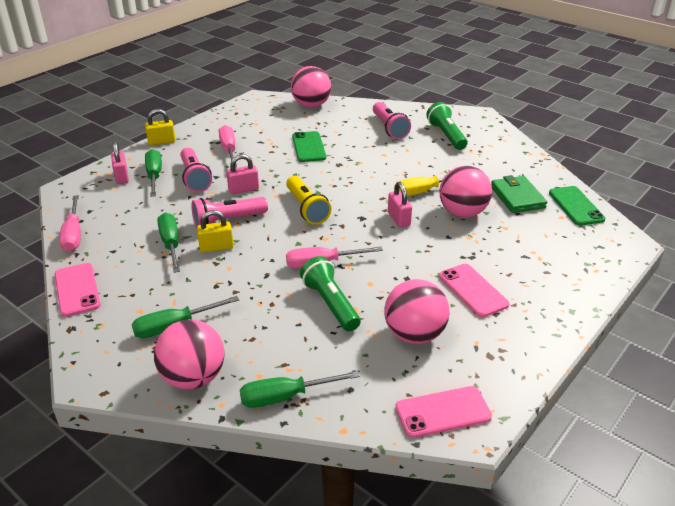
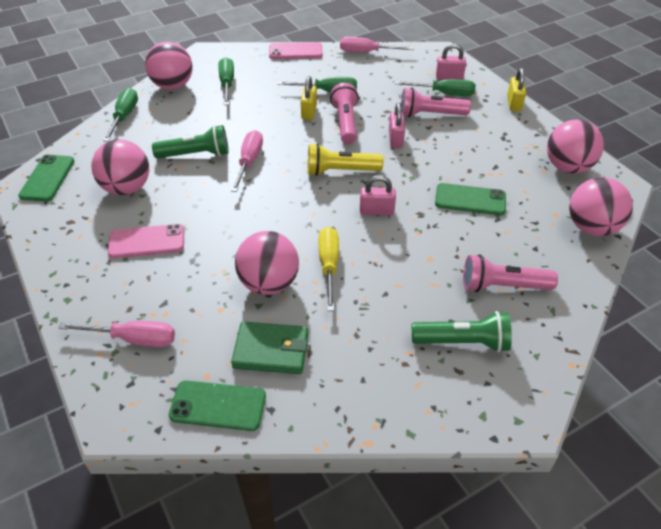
camera: 110 degrees right, 10 degrees up
(229, 150) = (482, 142): pink screwdriver -> pink screwdriver (133, 339)
(246, 116) = (567, 167): none -> pink ball
(399, 219) = (286, 228): pink padlock -> pink padlock (376, 211)
(443, 412) = (47, 178): pink phone -> green phone

